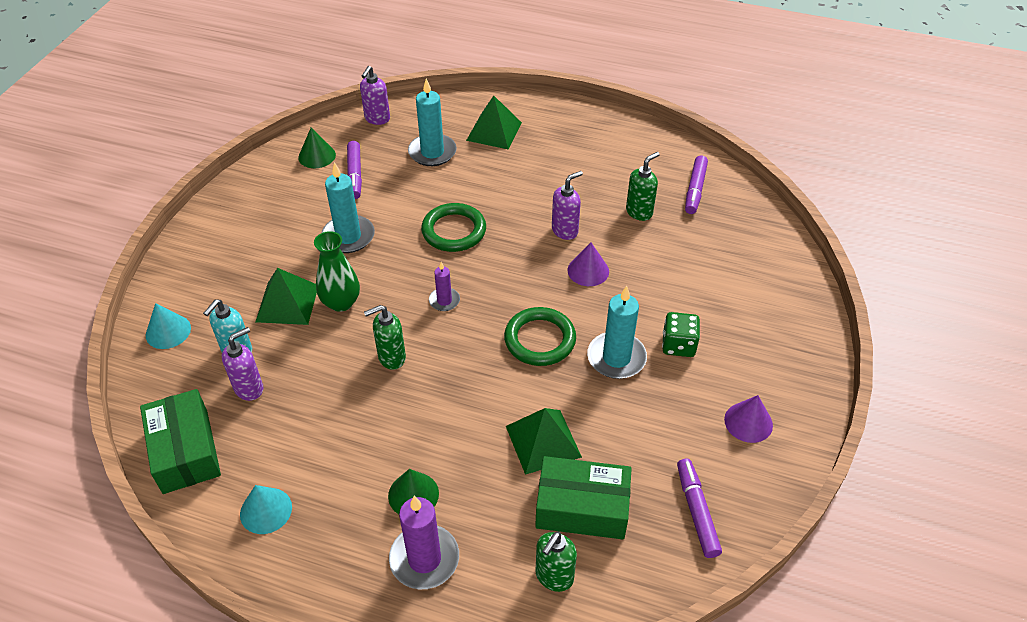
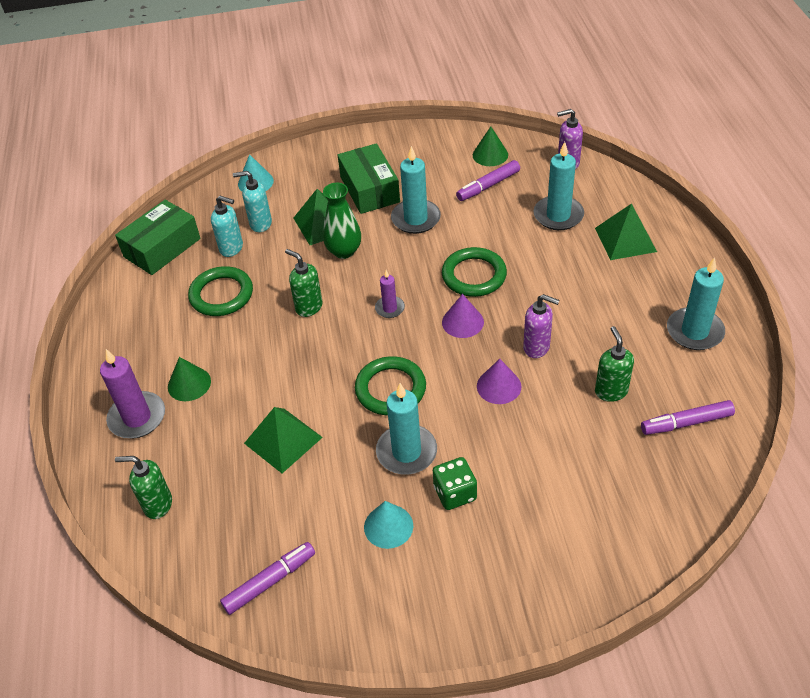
camera: 65 degrees right, 0 degrees up
(249, 388) = (232, 248): purple soap dispenser -> turquoise soap dispenser
(266, 510) = (136, 312): turquoise cone -> turquoise cone (388, 526)
(310, 422) = (221, 295): none -> green ring
(582, 507) = (231, 495): green box -> green box (369, 189)
(615, 144) = (694, 331): none -> turquoise candle
(639, 212) = (611, 391): green soap dispenser -> green soap dispenser turned 120 degrees counterclockwise
(748, 422) = (396, 587): purple cone -> purple cone (462, 322)

